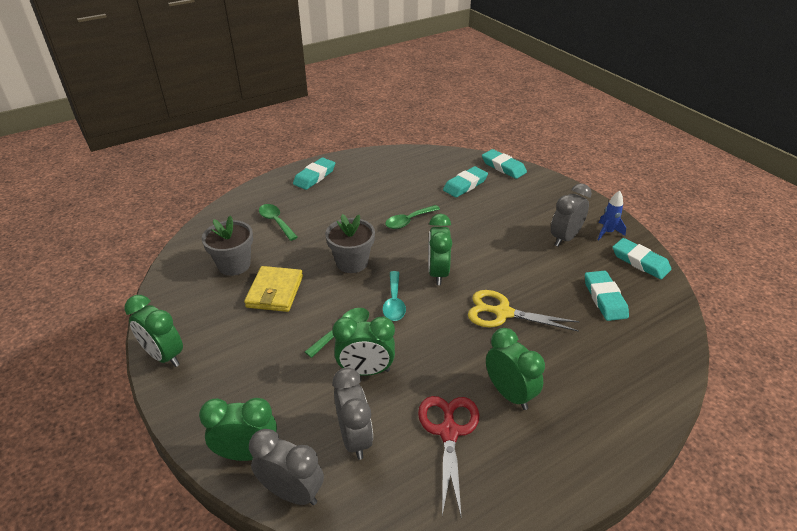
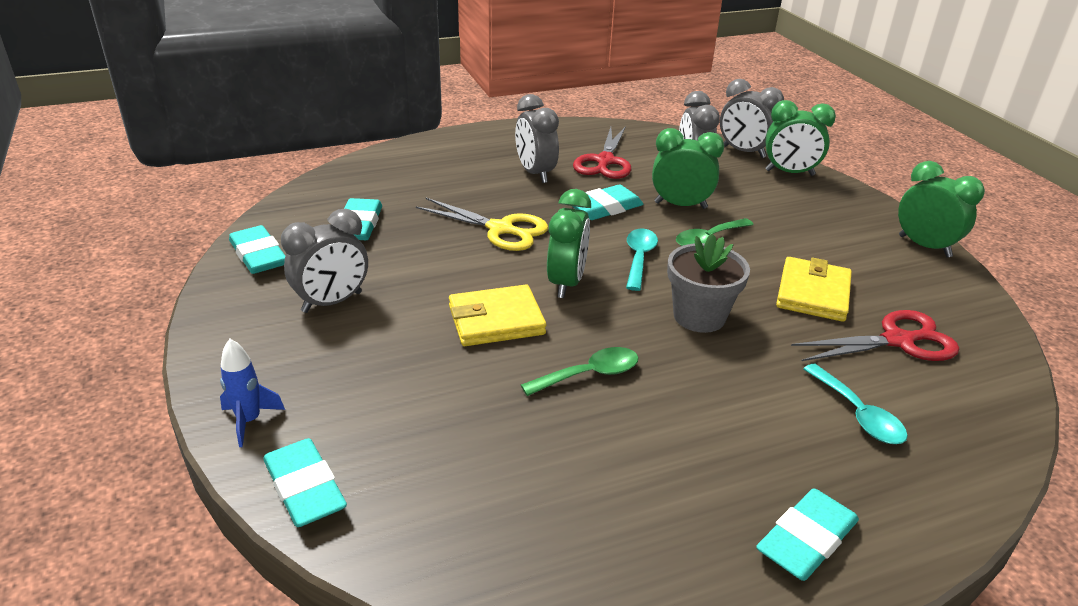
camera: 170 degrees left, 5 degrees down
(234, 265) = (898, 341): grey flower pot -> red scissors
(276, 222) = (858, 414): green spoon -> turquoise spoon
(465, 185) = (434, 445): turquoise eraser -> turquoise eraser (605, 208)
(468, 242) = (496, 320): none -> yellow wallet
(509, 393) = (535, 173): green clock -> grey clock
(607, 232) = (252, 300): blue rocket -> blue rocket (249, 421)

